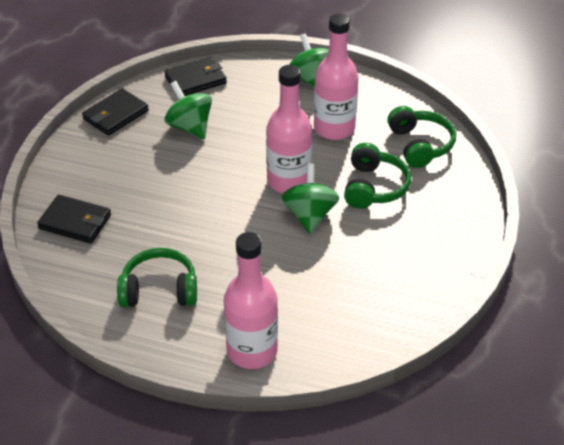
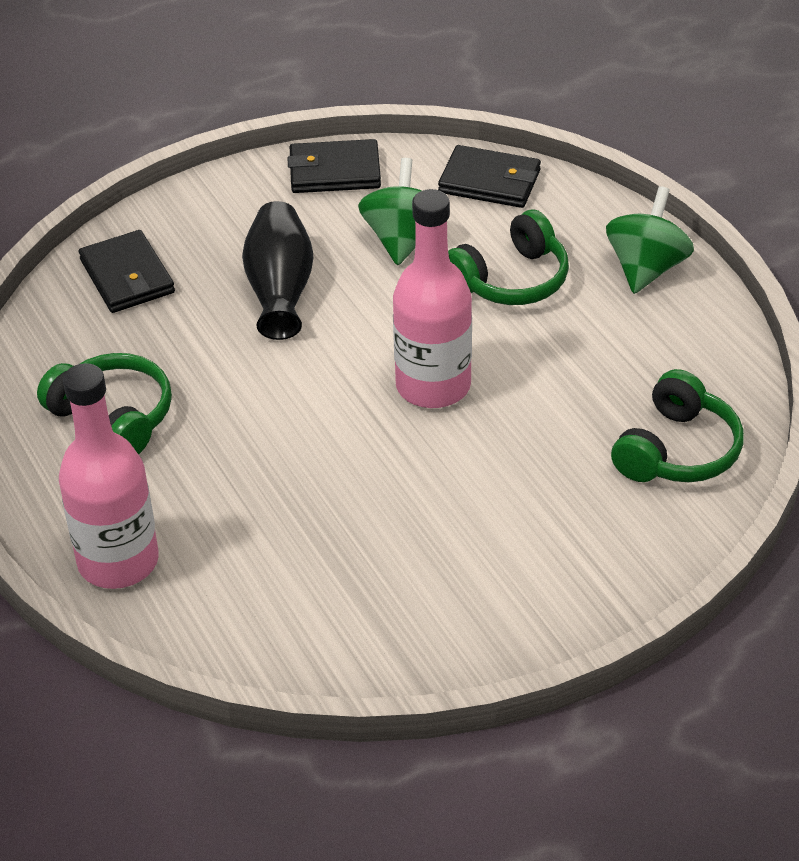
camera: 45 degrees right, 0 degrees up
(162, 182) = (280, 290): none -> black vase
(310, 215) = (401, 446): green spinning top -> none
(334, 128) = (587, 353): pink bottle -> none
(374, 187) = (533, 465): green headphones -> green headphones (511, 279)

